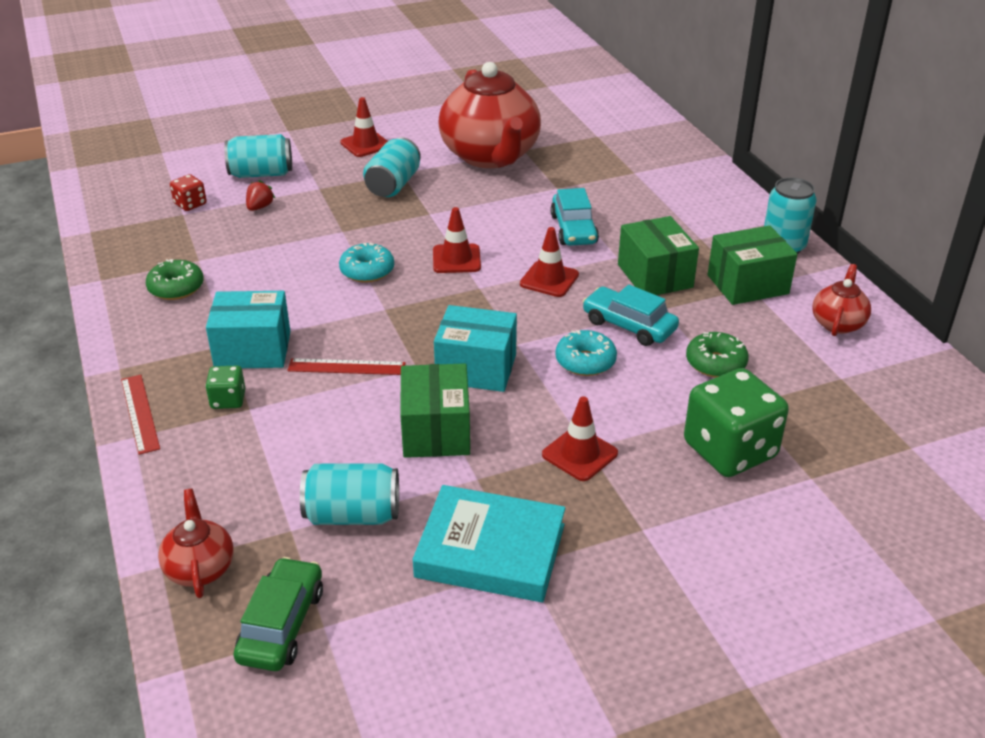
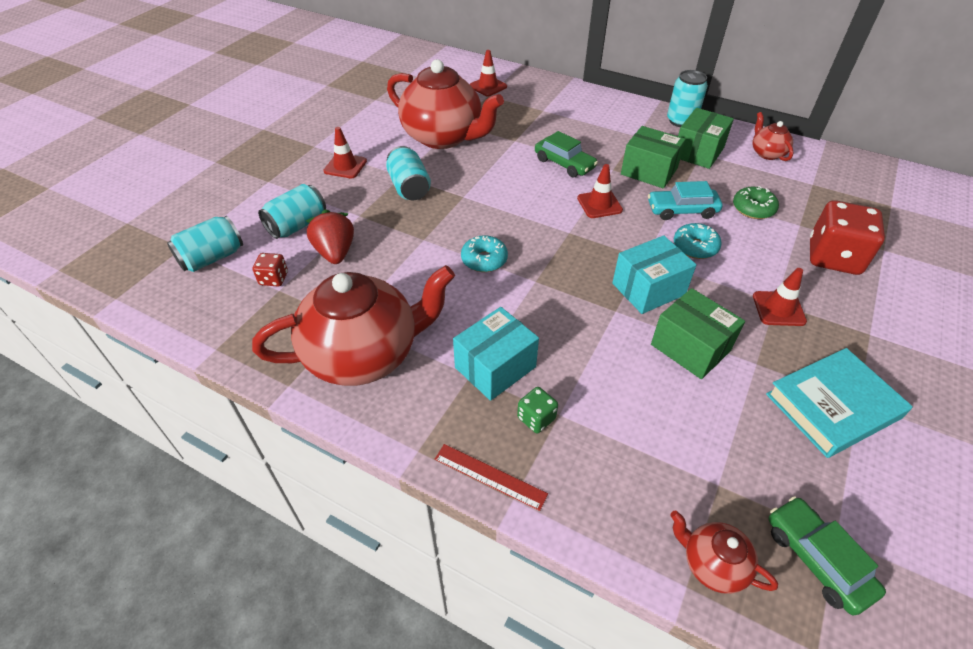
camera: 40 degrees left, 10 degrees up
(176, 288) = (364, 354): green donut -> red teapot
(260, 207) = (335, 252): red strawberry -> red strawberry, size x1.82
(346, 367) = (574, 339): red ruler -> none
(352, 515) = (734, 443): turquoise can -> turquoise can (212, 258)
(456, 259) = (527, 220): red traffic cone -> red traffic cone (488, 86)
(573, 229) = (564, 163): turquoise car -> green car
(729, 450) = (833, 257): green dice -> red dice

